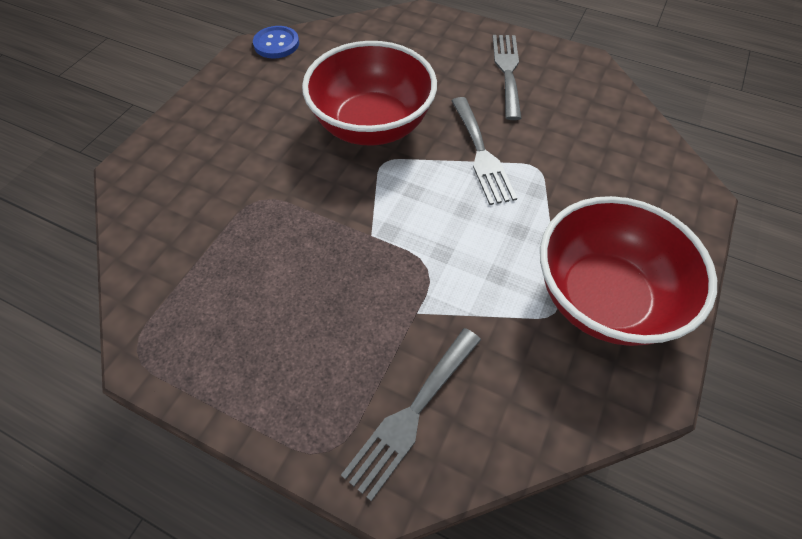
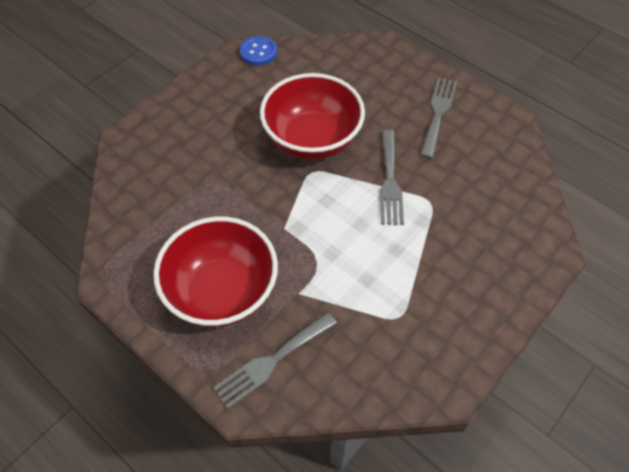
camera: 15 degrees right, 0 degrees up
(603, 298) = (439, 315): red bowl -> red bowl (222, 291)

